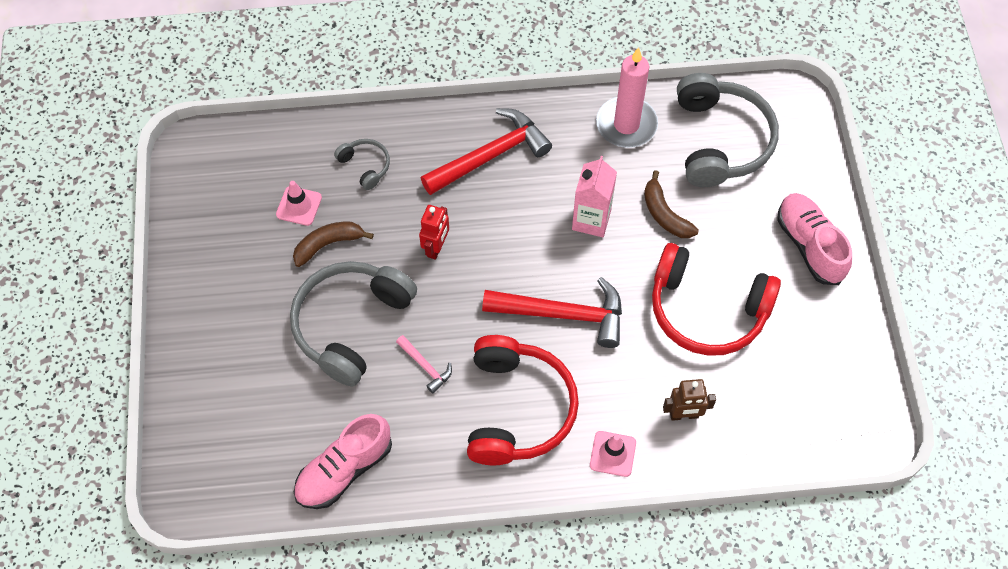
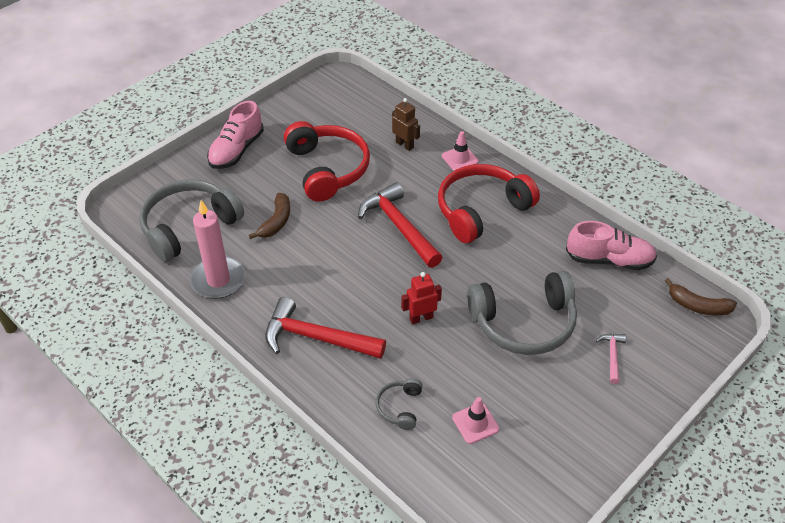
camera: 130 degrees left, 15 degrees down
(328, 244) = (484, 380): brown banana -> brown banana (698, 306)
(425, 366) = (506, 267): pink hammer -> pink hammer (612, 356)
(591, 220) = (316, 253): pink carton -> none

